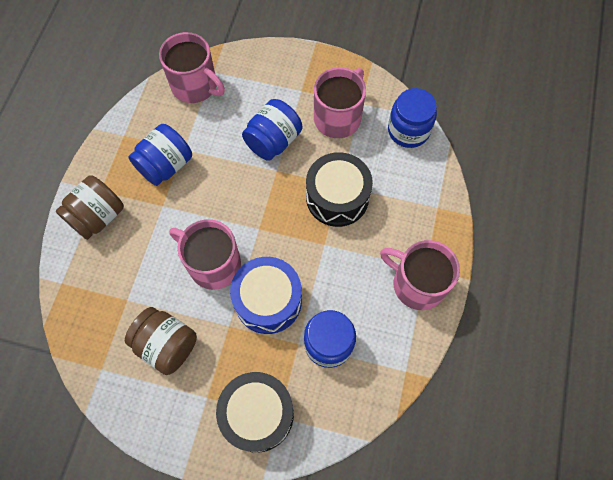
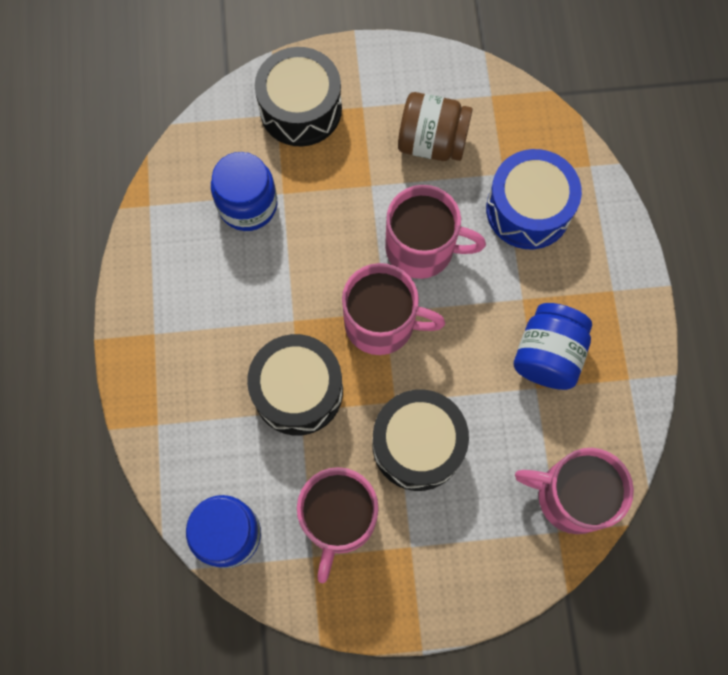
camera: 160 degrees right, 5 degrees up
(98, 216) = (595, 256): brown jar -> none
(268, 300) = (337, 228): blue drum -> blue drum (528, 209)
(273, 141) = (417, 445): blue jar -> black drum
(417, 284) = (160, 310): pink mug -> pink mug (381, 323)

